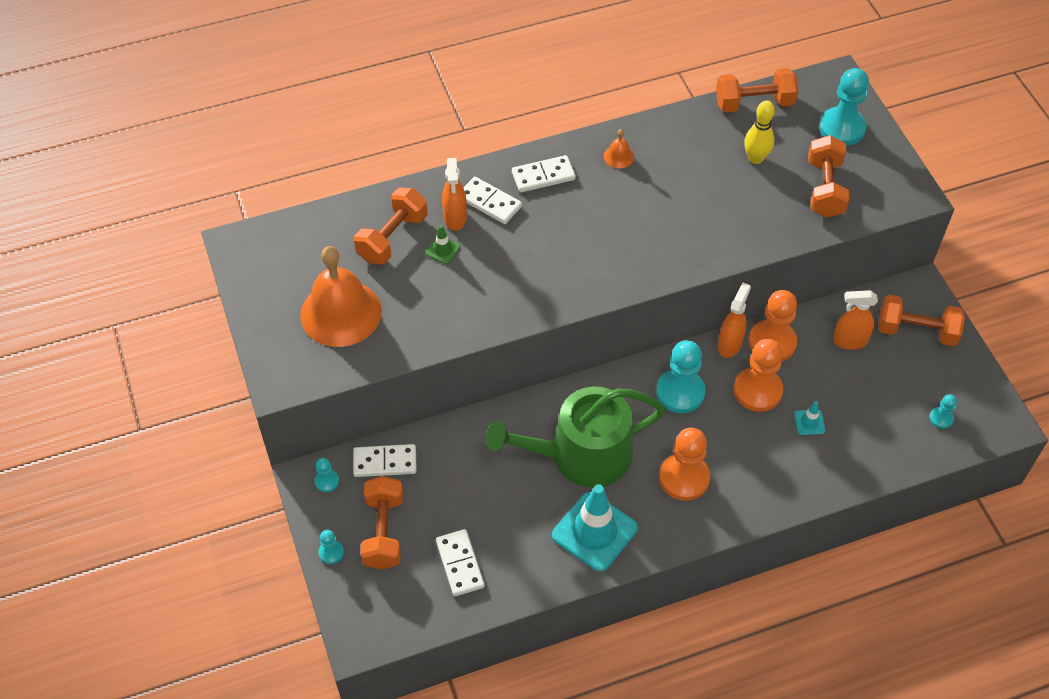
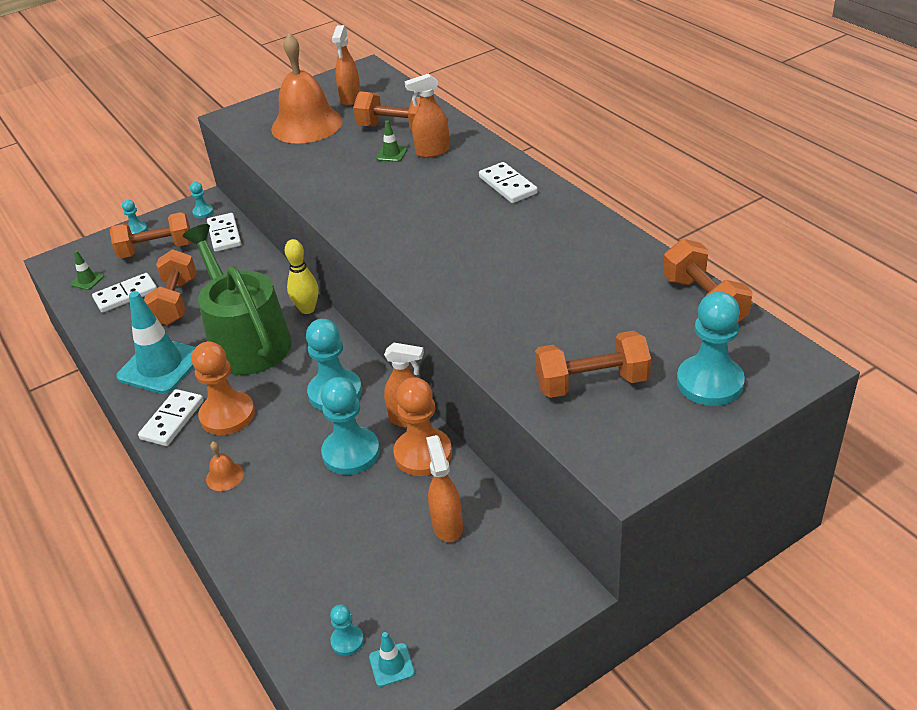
camera: 80 degrees right, 15 degrees down
(303, 267) = (350, 99): none -> orange spray bottle
(414, 605) = (87, 280): none -> green traffic cone
(489, 202) = (459, 164): white domino -> white domino (172, 420)
(618, 156) = (559, 223): orange bell -> orange bell (225, 476)
(755, 158) = (611, 318): yellow bowling pin -> yellow bowling pin (307, 309)
(757, 390) = (351, 453): orange pawn -> turquoise pawn
(809, 422) = (315, 505): turquoise traffic cone -> turquoise traffic cone (391, 665)
(916, 331) = (486, 594): orange dumbbell -> orange dumbbell (175, 302)

